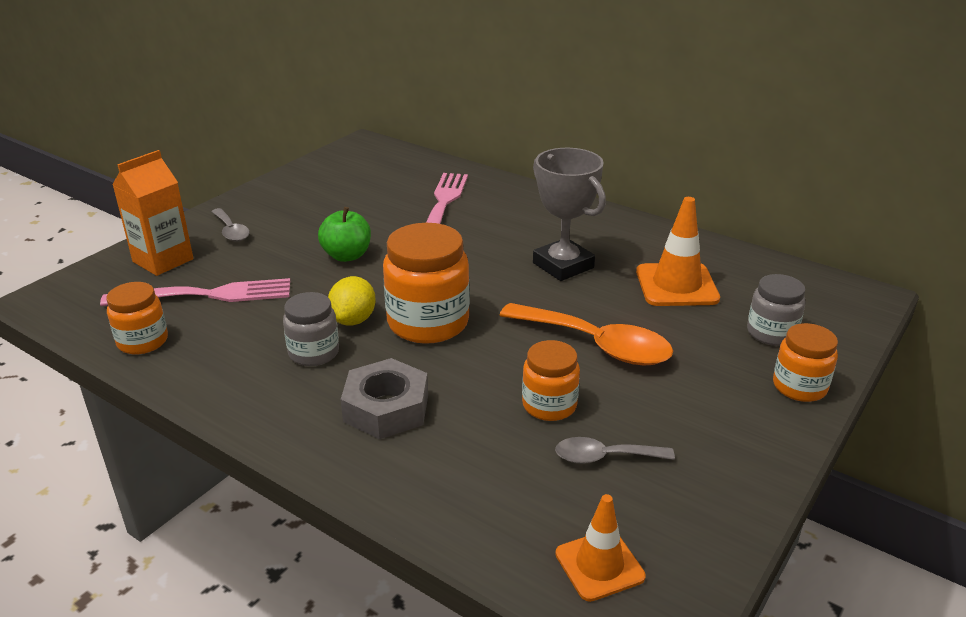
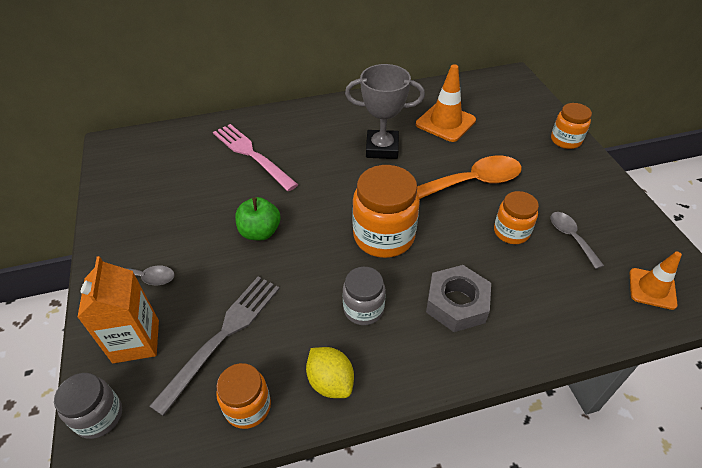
camera: 50 degrees left, 15 degrees up
(207, 295) = (224, 335): pink fork -> grey fork
(353, 320) = (344, 269): yellow lemon -> yellow lemon (330, 382)
(604, 457) = (571, 237): grey spoon -> grey spoon turned 120 degrees clockwise
(771, 333) = (516, 121): grey jar -> grey jar (99, 416)

